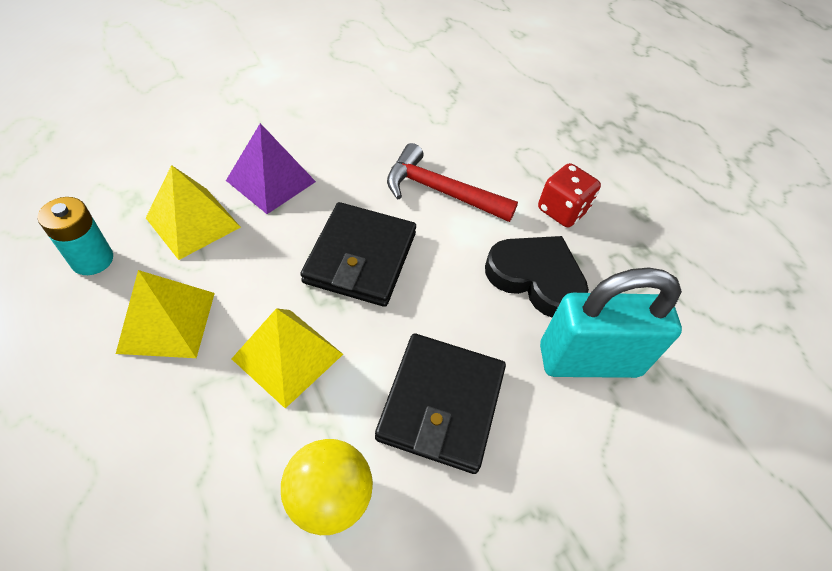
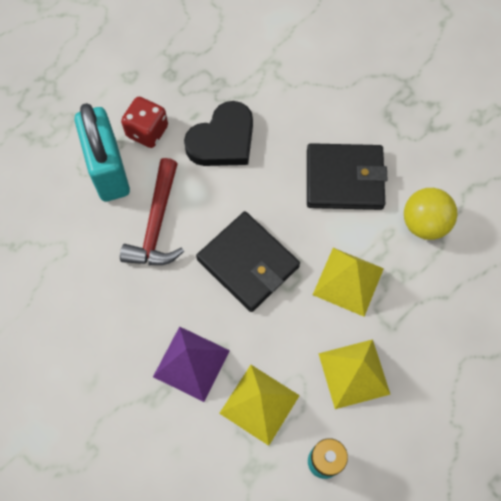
camera: 100 degrees left, 15 degrees up
(360, 257) = (248, 263): black wallet -> black wallet turned 45 degrees clockwise
(536, 278) = (223, 140): black heart -> black heart turned 150 degrees counterclockwise
(589, 360) = (279, 100): turquoise padlock -> turquoise padlock (108, 170)

